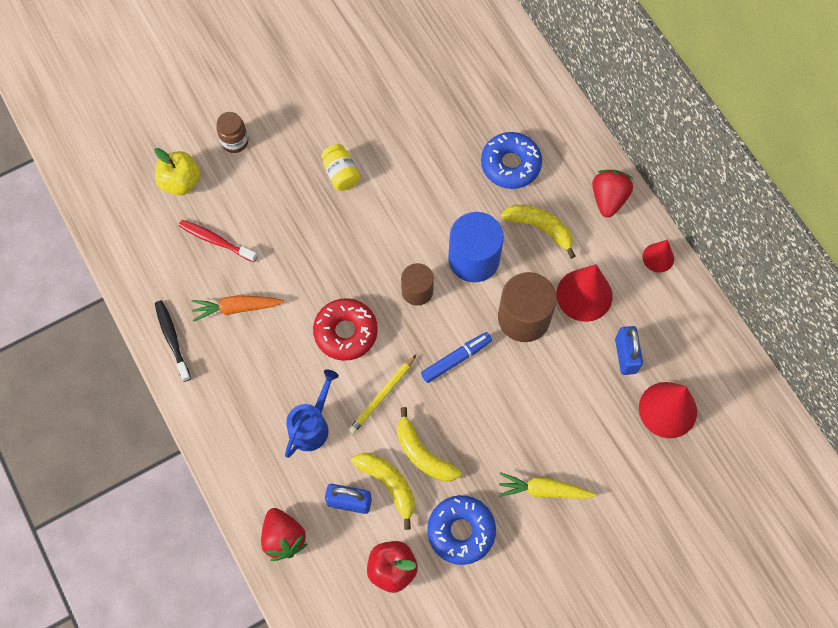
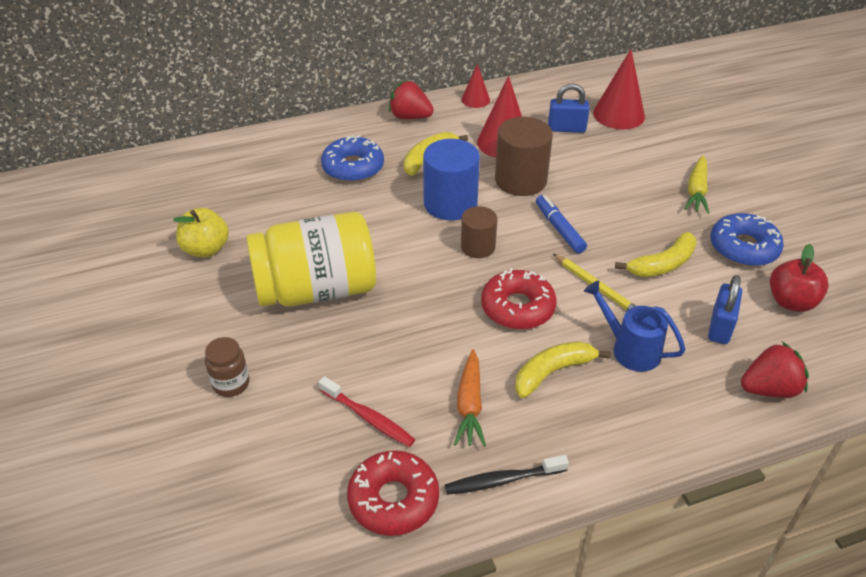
camera: 80 degrees left, 25 degrees down
(149, 270) = (393, 499): none -> red donut
(181, 182) = (267, 449): yellow apple -> yellow apple (206, 249)
(216, 240) = (368, 418): red toothbrush -> red toothbrush turned 90 degrees counterclockwise
(341, 174) = (316, 289): yellow jar -> yellow jar, size x2.38
(388, 484) = (698, 294): yellow banana -> yellow banana (552, 372)

